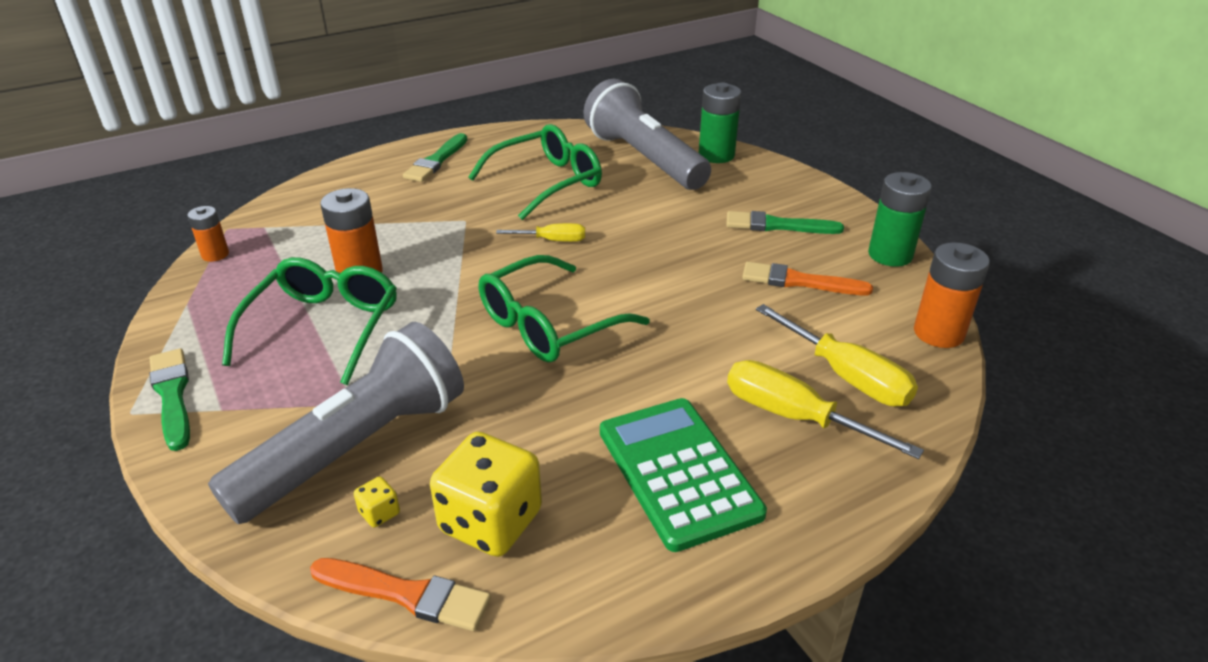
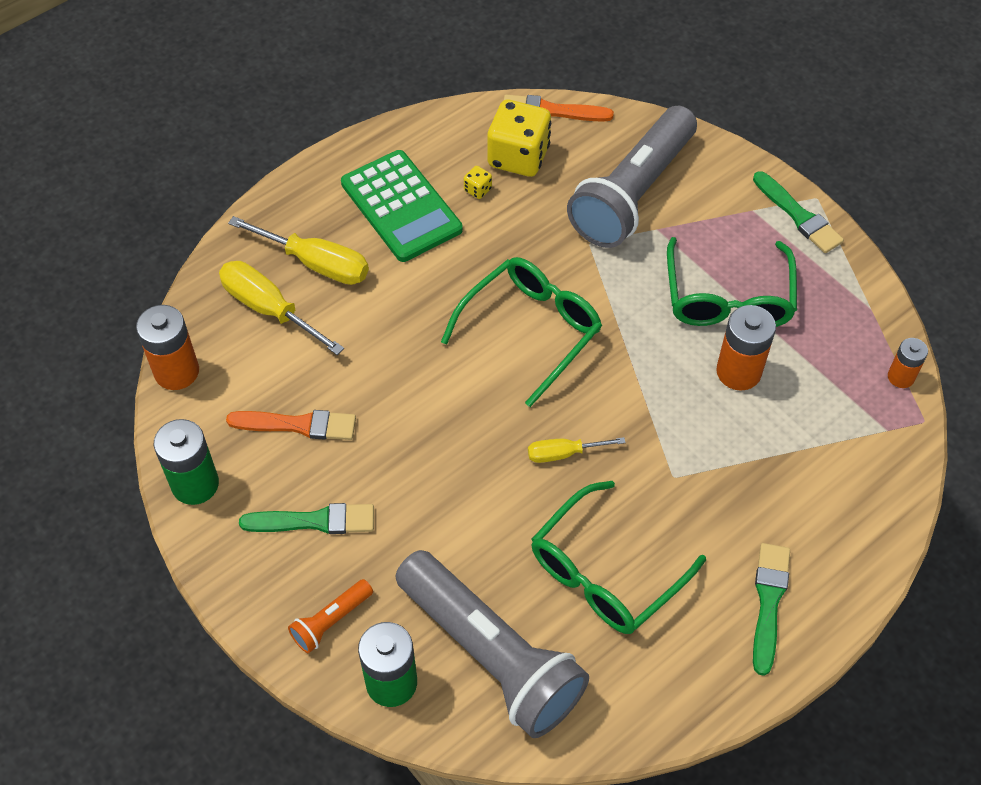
camera: 170 degrees right, 20 degrees up
(379, 513) = (592, 152): yellow dice -> yellow dice (477, 190)
(760, 181) = (331, 621): none -> orange flashlight

